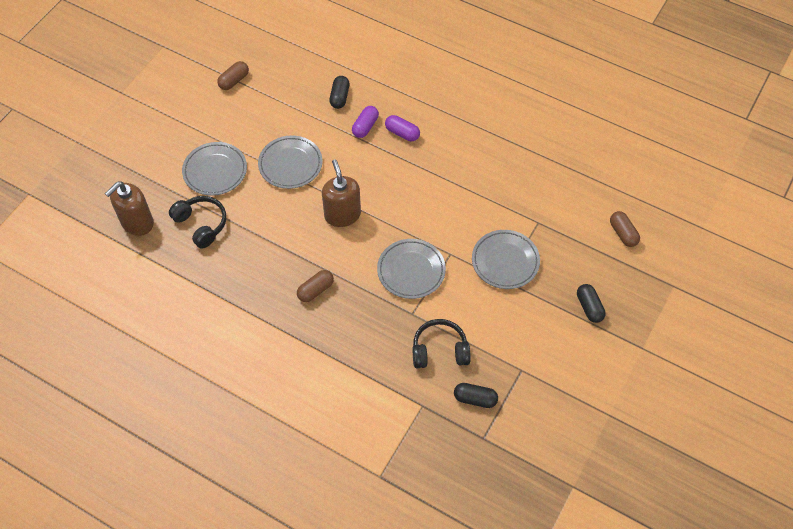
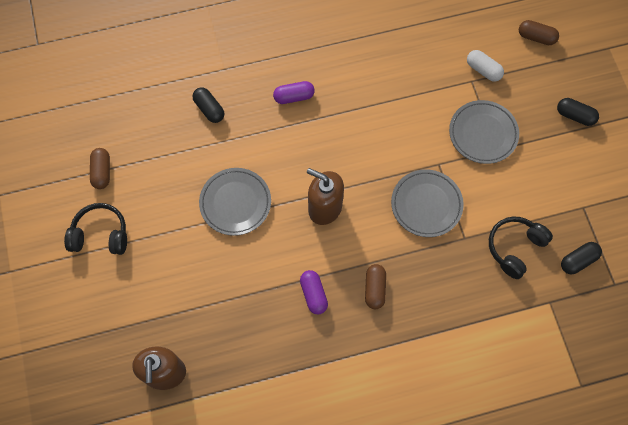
camera: 45 degrees left, 10 degrees up
(201, 224) = (221, 322): black headphones -> black headphones (100, 235)
(215, 171) = (179, 266): grey plate -> none
(365, 127) = (259, 117): purple capsule -> purple capsule (313, 294)
(555, 222) = (483, 70): none -> white capsule

